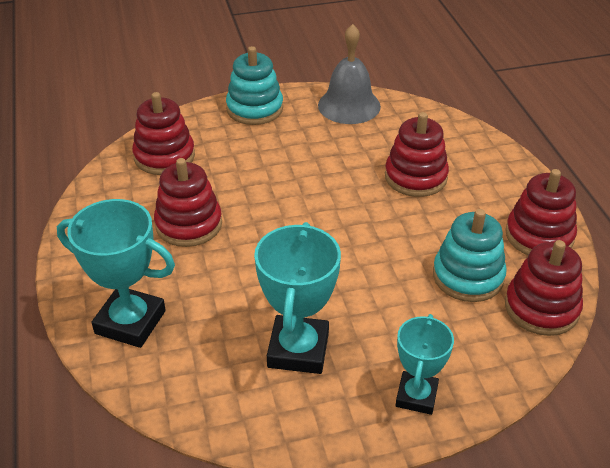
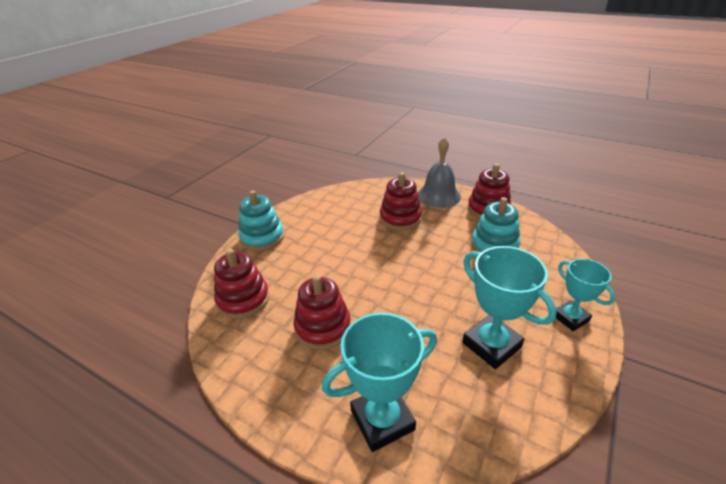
camera: 45 degrees left, 5 degrees down
(349, 105) = (314, 205): grey bell -> grey bell (438, 195)
(541, 308) = (539, 238): red stacking toy -> none

